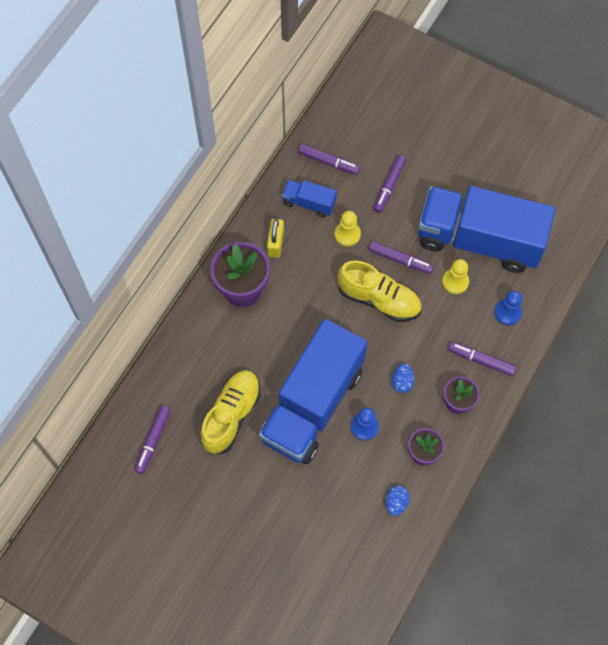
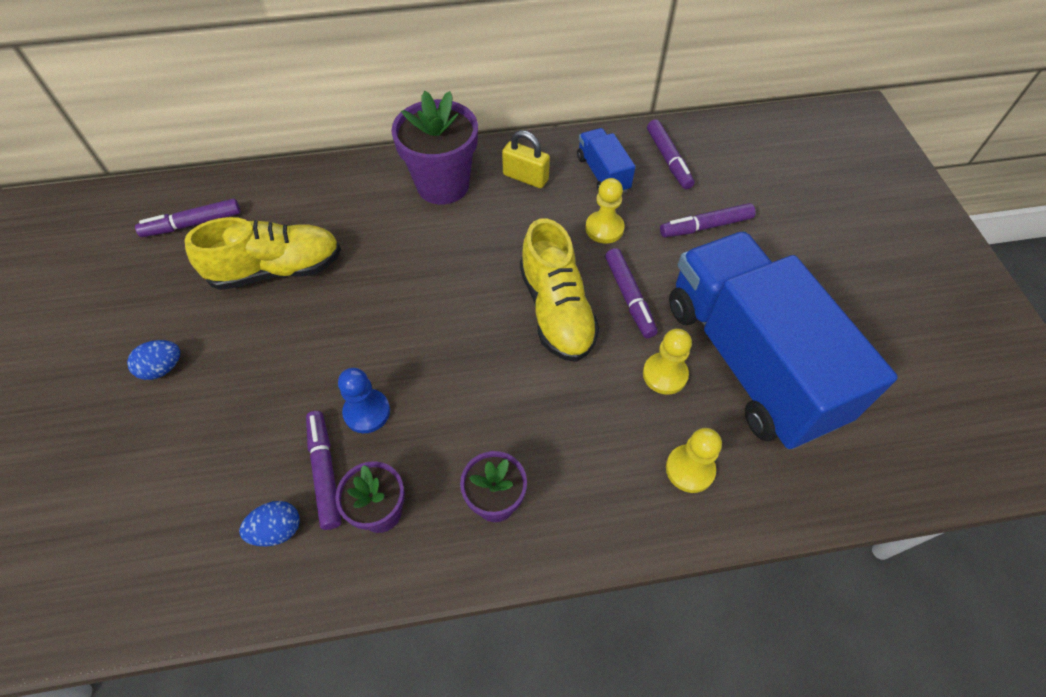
camera: 50 degrees right, 10 degrees down
(275, 243) = (525, 177): yellow padlock -> yellow padlock turned 60 degrees clockwise
(312, 404) = (354, 336): blue truck -> none
(402, 382) = (467, 411): blue egg -> blue egg (162, 368)
(481, 360) = (587, 486): purple marker -> purple marker (325, 471)
(507, 312) = (690, 469): blue pawn -> yellow pawn

